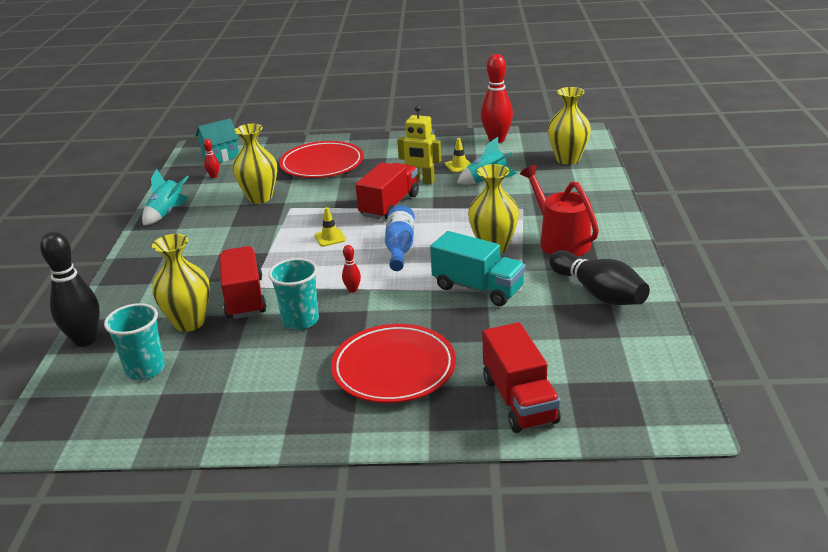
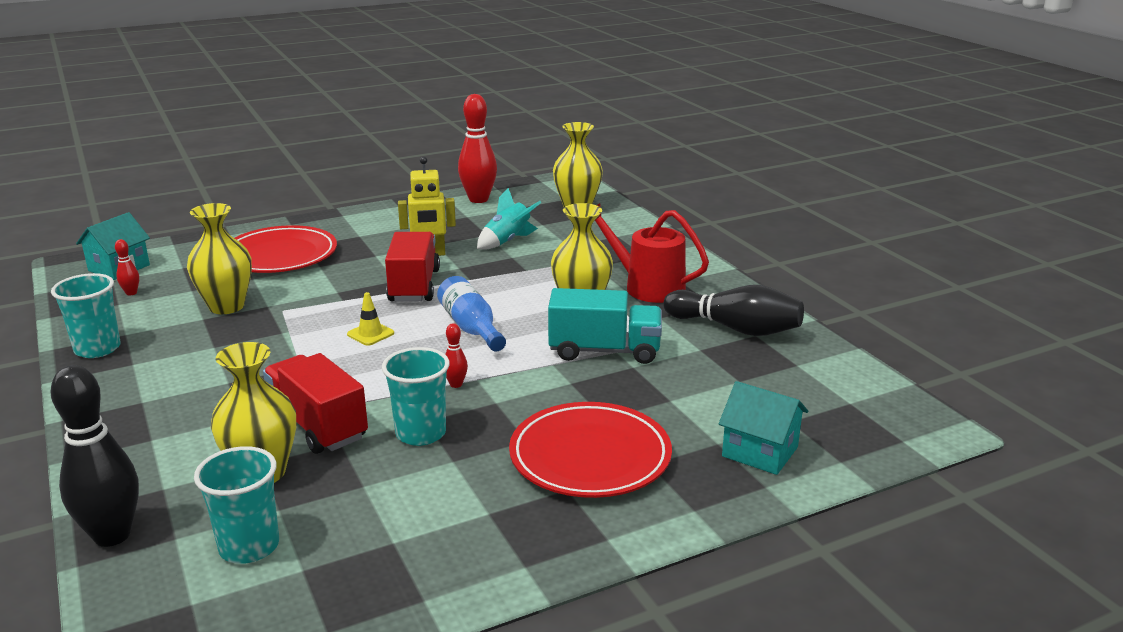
camera: 30 degrees left, 5 degrees down
(167, 213) = (97, 349): turquoise rocket -> turquoise cup
(459, 166) = (460, 231): yellow traffic cone -> none
(519, 400) = (760, 452): red truck -> turquoise house

